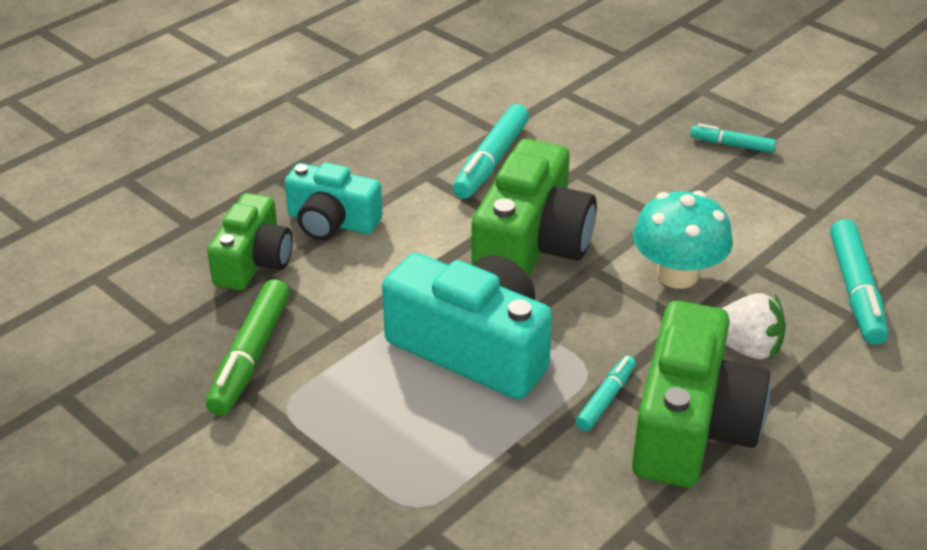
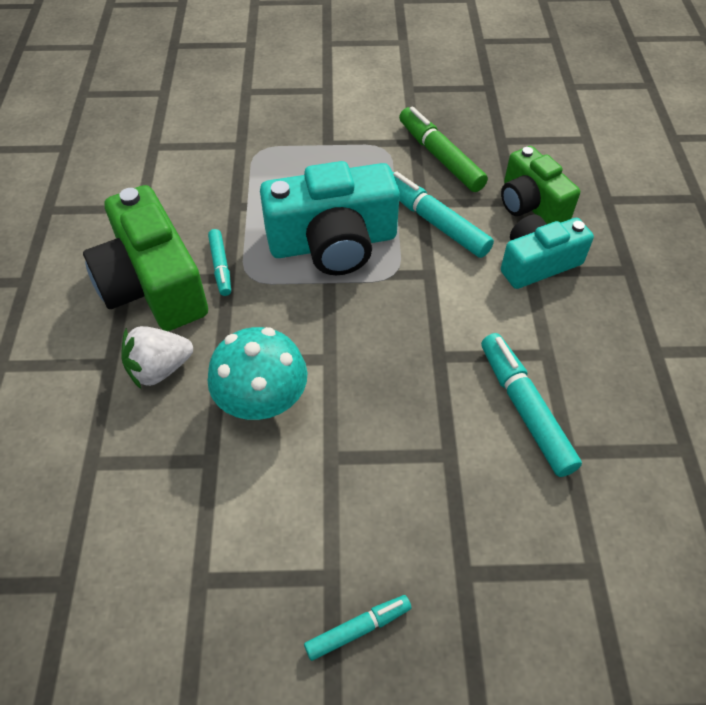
camera: 135 degrees right, 15 degrees up
(532, 245) = (391, 346): green camera -> none
(856, 291) = (106, 496): turquoise marker -> turquoise marker (434, 222)

